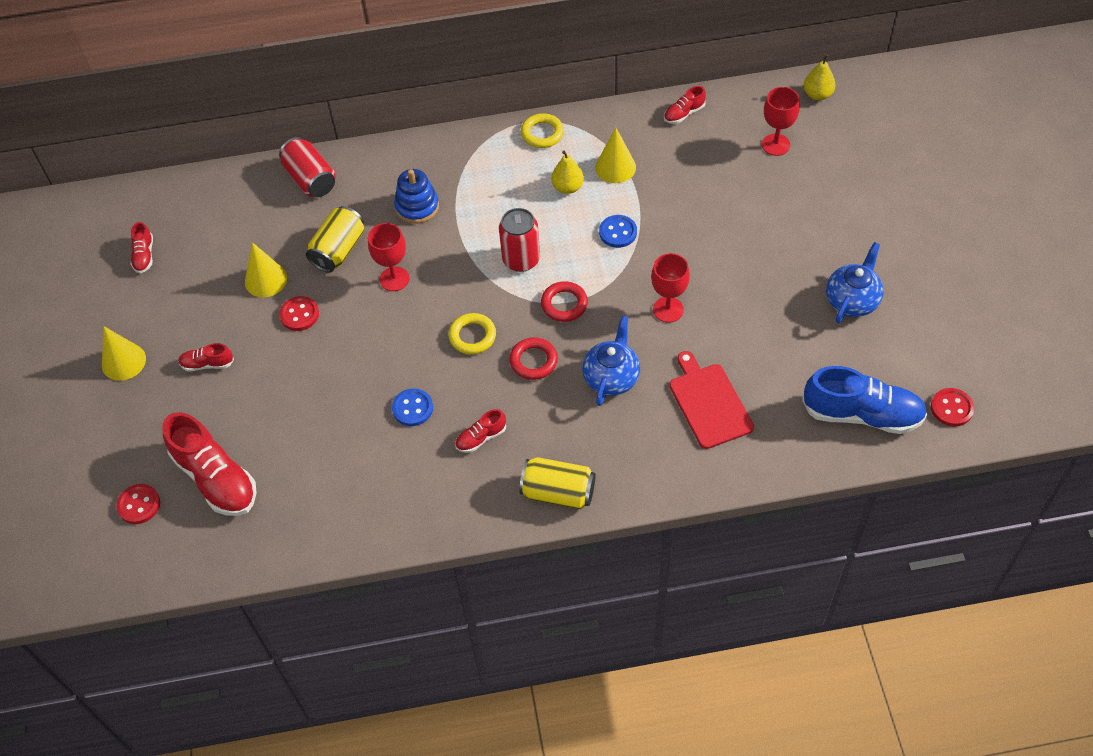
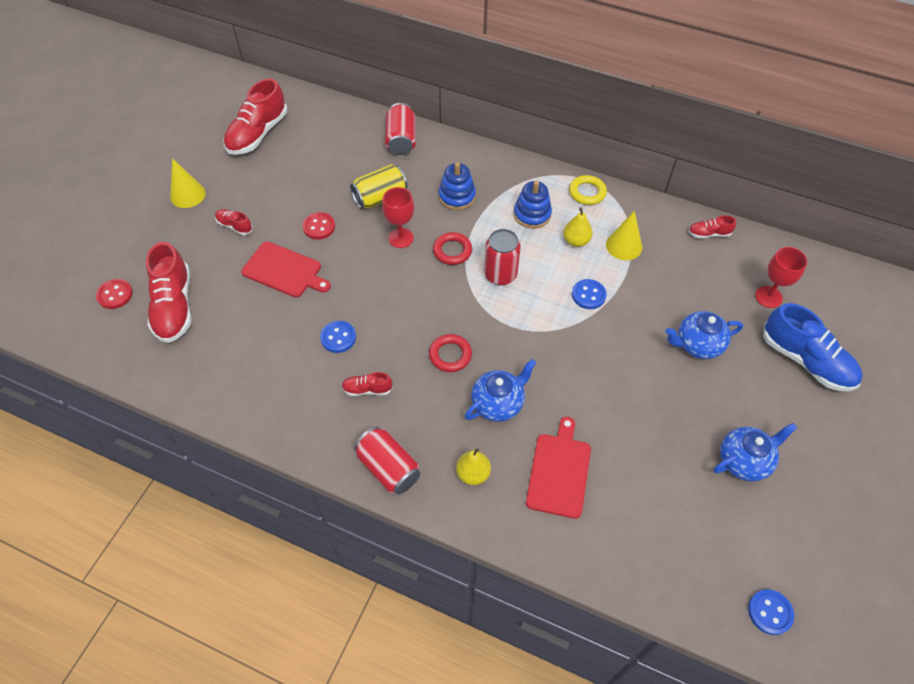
camera: 30 degrees right, 0 degrees up
(144, 255) = (257, 134): red shoe -> red shoe, size x2.10
(266, 280) = (317, 191): yellow cone -> none
(301, 377) = (284, 271): none -> red cutting board
(472, 336) = (421, 310): yellow ring -> none
(506, 184) = (532, 214): none -> blue stacking toy
(558, 492) = (388, 468): yellow can -> red can
(564, 304) = (506, 326): red ring -> red ring (452, 251)
(668, 309) = (582, 377): red goblet -> none
(745, 223) = (697, 344): none -> blue teapot
(817, 94) = (834, 276): yellow pear -> yellow pear (473, 474)
(862, 414) = (682, 564): blue shoe -> blue shoe (806, 360)
(951, 408) = (770, 612): red button -> blue button

